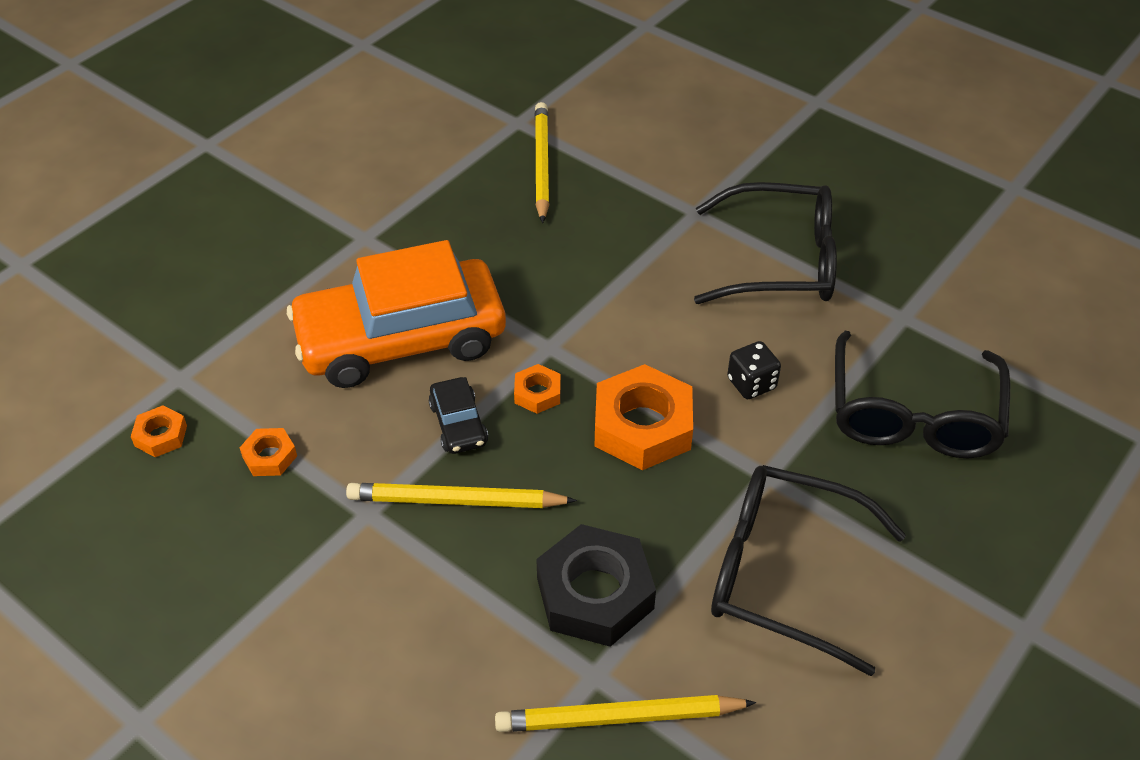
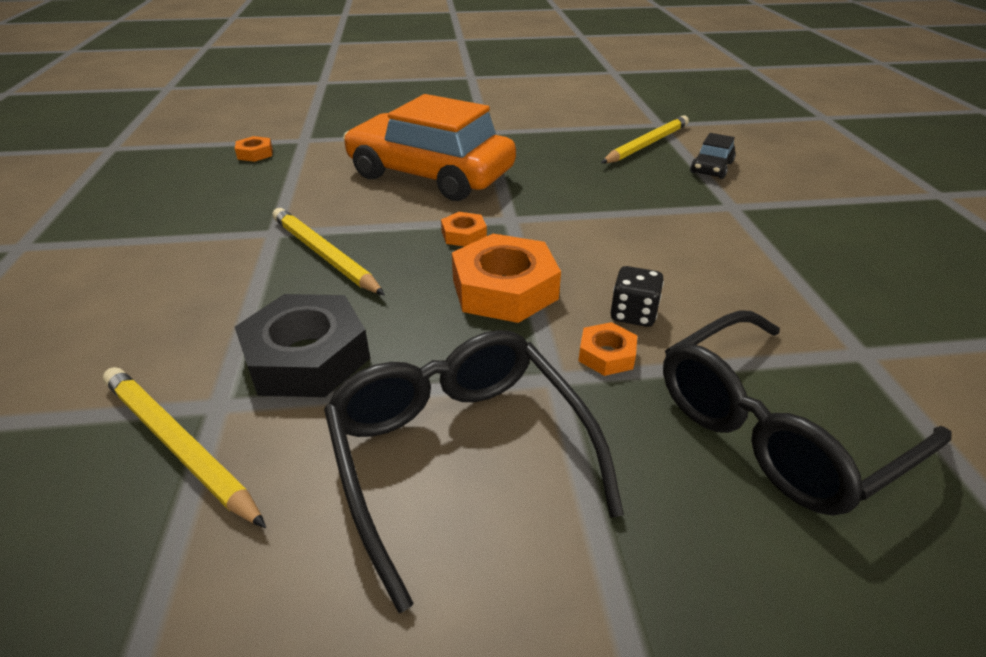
camera: 45 degrees right, 10 degrees down
(269, 456) = (279, 184): orange nut -> orange nut (606, 355)
(458, 424) = (392, 223): black car -> black car (711, 168)
(781, 261) = (772, 261): black glasses -> none

